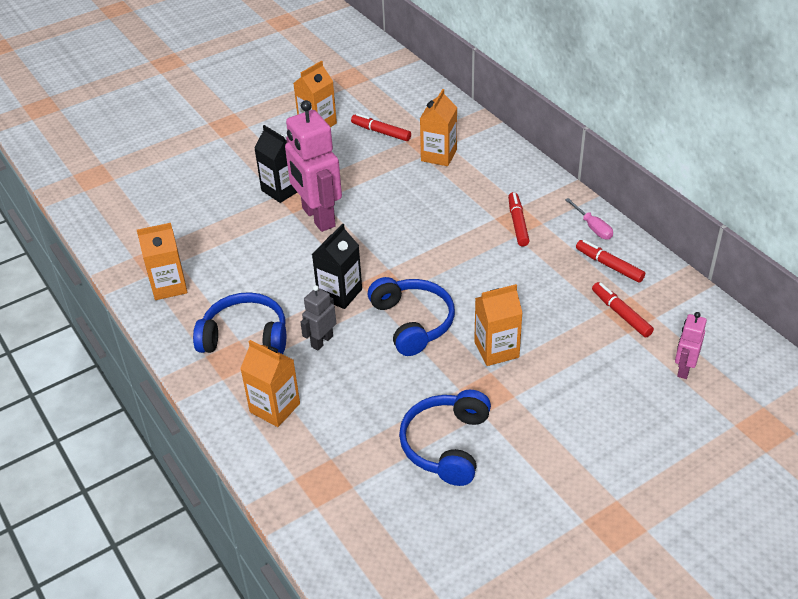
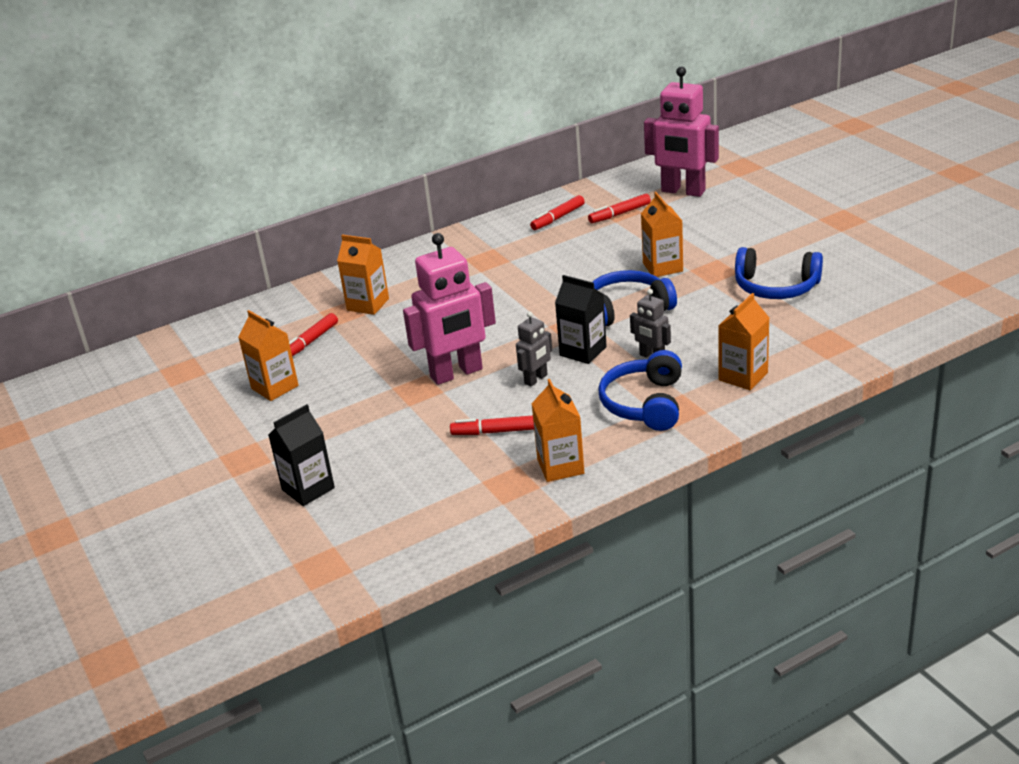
camera: 85 degrees left, 10 degrees down
(281, 190) = (399, 402): black carton -> black carton (308, 489)
(299, 265) = (536, 379): none -> grey robot
(518, 223) = (491, 259): red marker -> red marker (495, 431)
(593, 227) = (505, 224): pink screwdriver -> none
(684, 369) = (683, 191): pink robot -> pink robot, size x2.02

